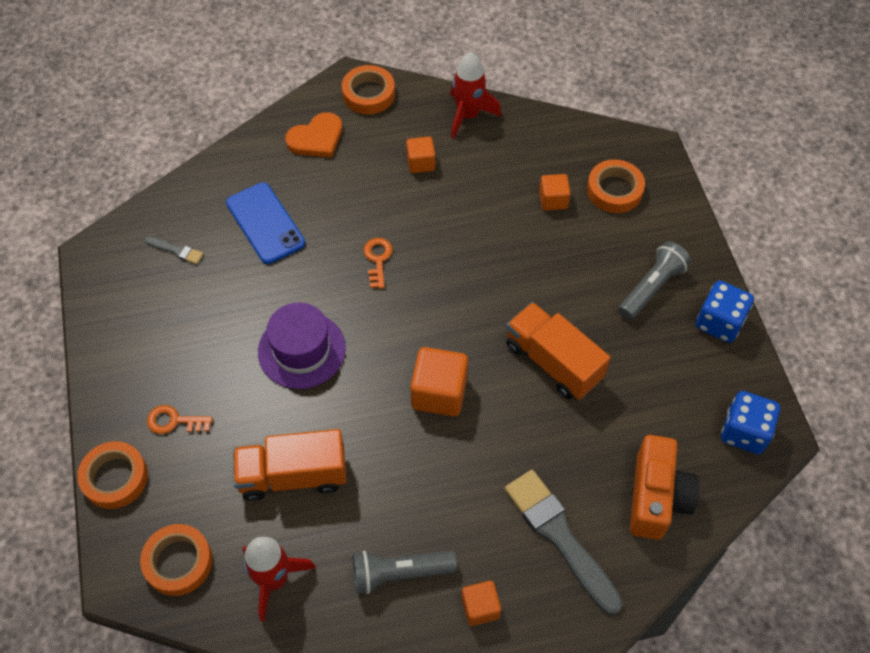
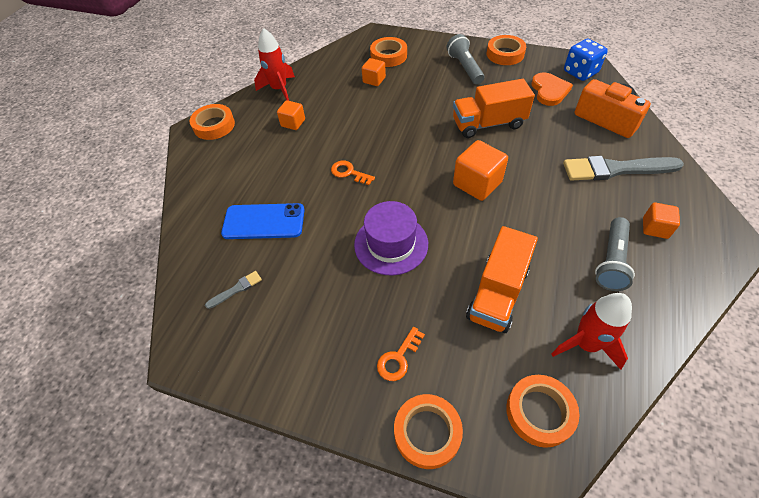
camera: 55 degrees left, 5 degrees down
(316, 138) = (221, 165): orange heart -> orange heart (549, 91)
(719, 322) = (505, 54): blue dice -> orange tape

